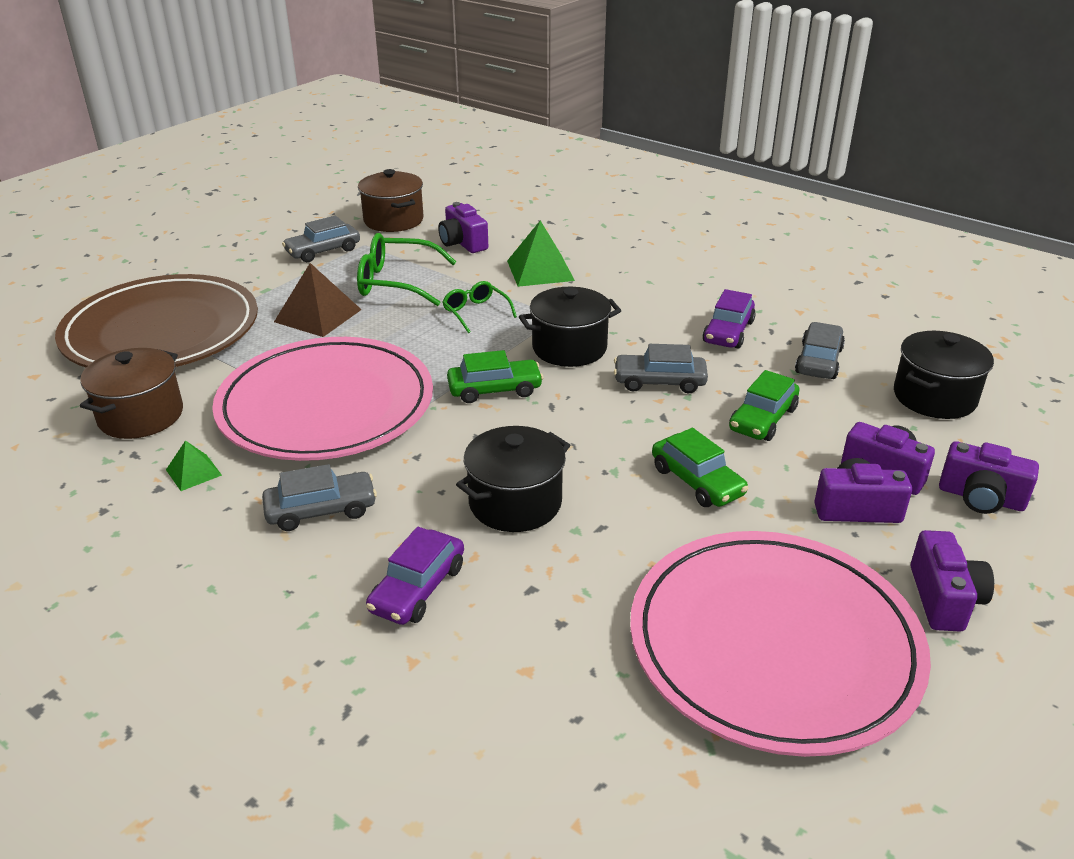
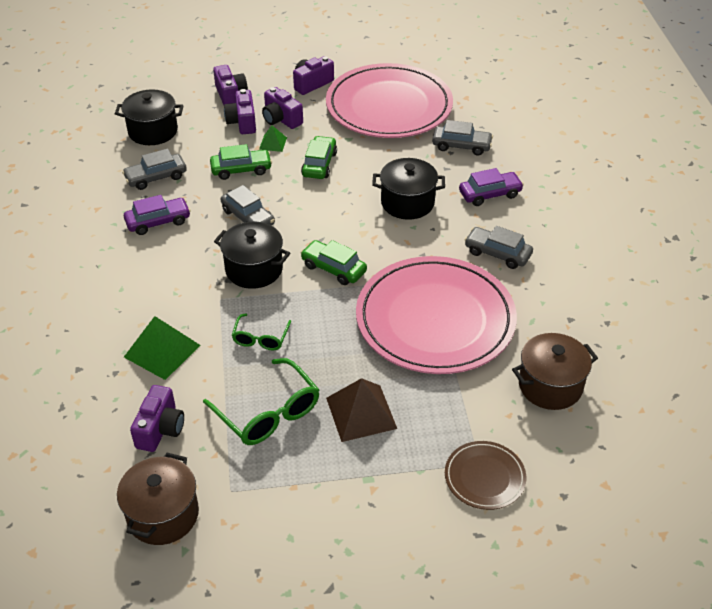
camera: 135 degrees left, 10 degrees up
(161, 331) = (484, 477): brown plate -> brown plate, size x0.44
(193, 472) = (545, 318): green pyramid -> green pyramid (273, 143)
(323, 251) = (272, 507): grey car -> grey car (461, 146)

